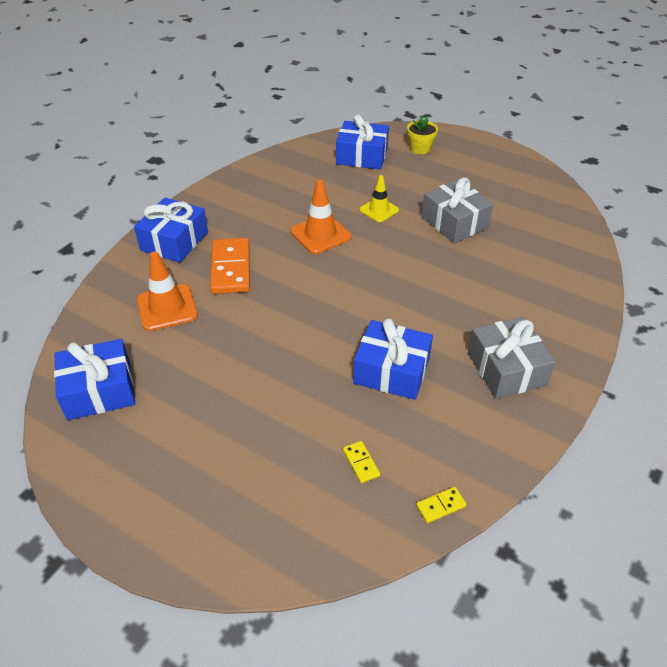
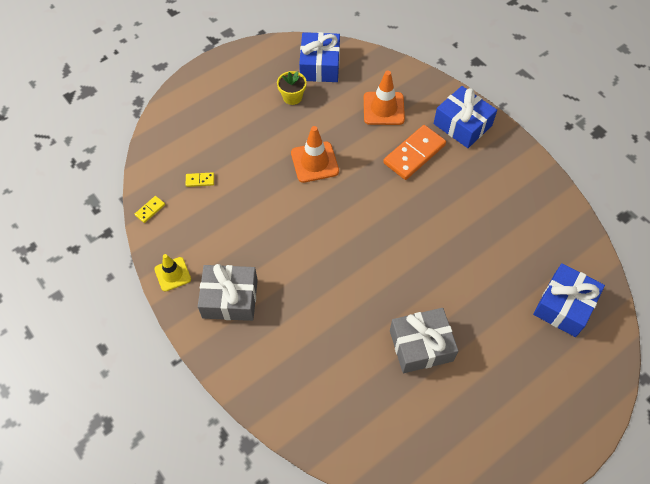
camera: 110 degrees right, 15 degrees up
(231, 268) = (414, 154): orange domino -> orange domino turned 60 degrees counterclockwise
(320, 234) = (438, 227): orange traffic cone -> orange traffic cone (314, 162)
(379, 210) = (461, 286): yellow traffic cone -> yellow traffic cone (172, 274)
(391, 371) = (263, 223): blue gift -> none
(420, 148) = (567, 372): yellow flower pot -> yellow flower pot (292, 97)
(440, 506) = (150, 210): yellow domino -> yellow domino turned 45 degrees clockwise

